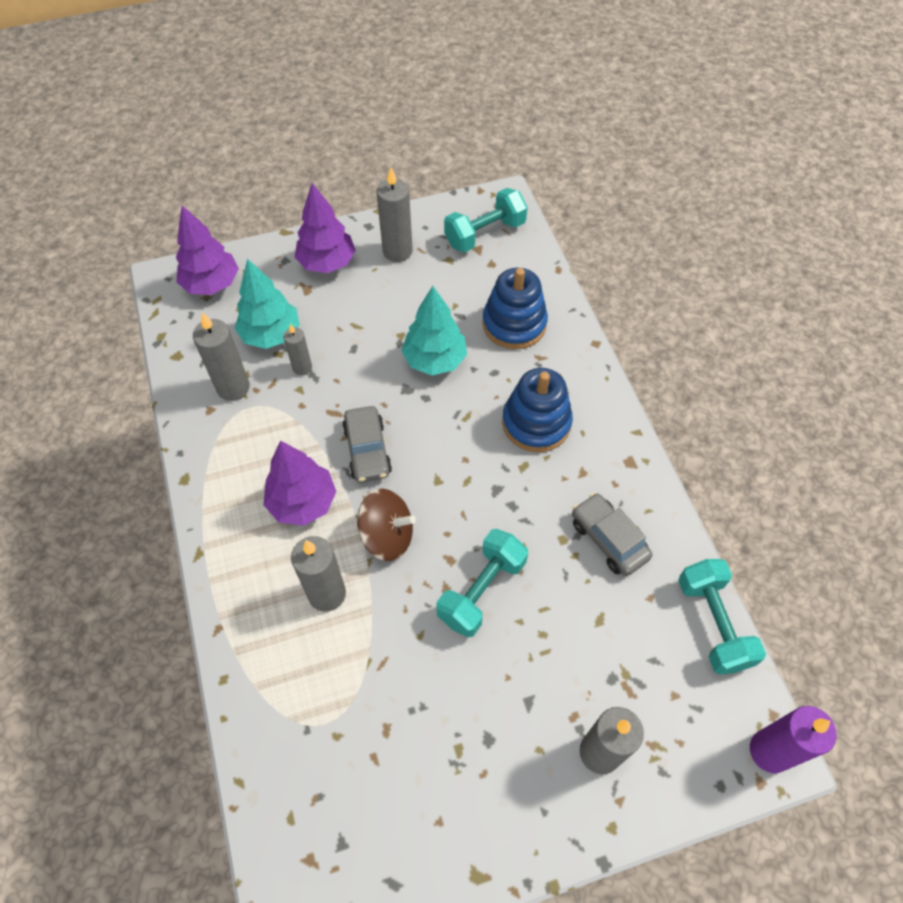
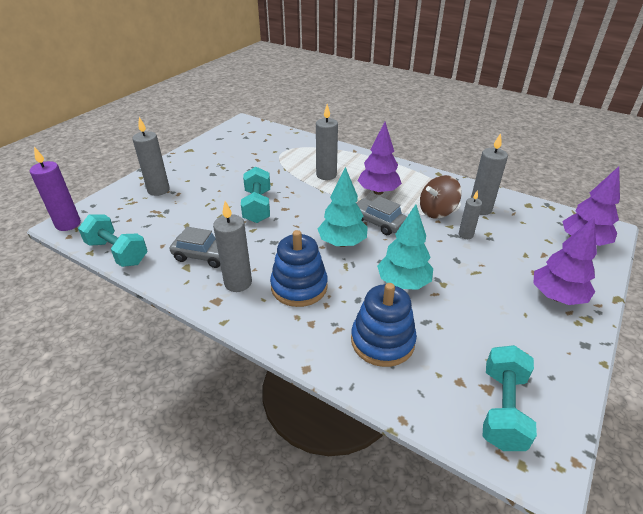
camera: 140 degrees right, 20 degrees down
(271, 335) = (508, 239): turquoise tree -> turquoise tree (342, 243)
(387, 536) = (324, 201): brown spinning top -> brown spinning top (437, 211)
(397, 251) = (534, 339): grey candle -> grey candle (238, 283)

